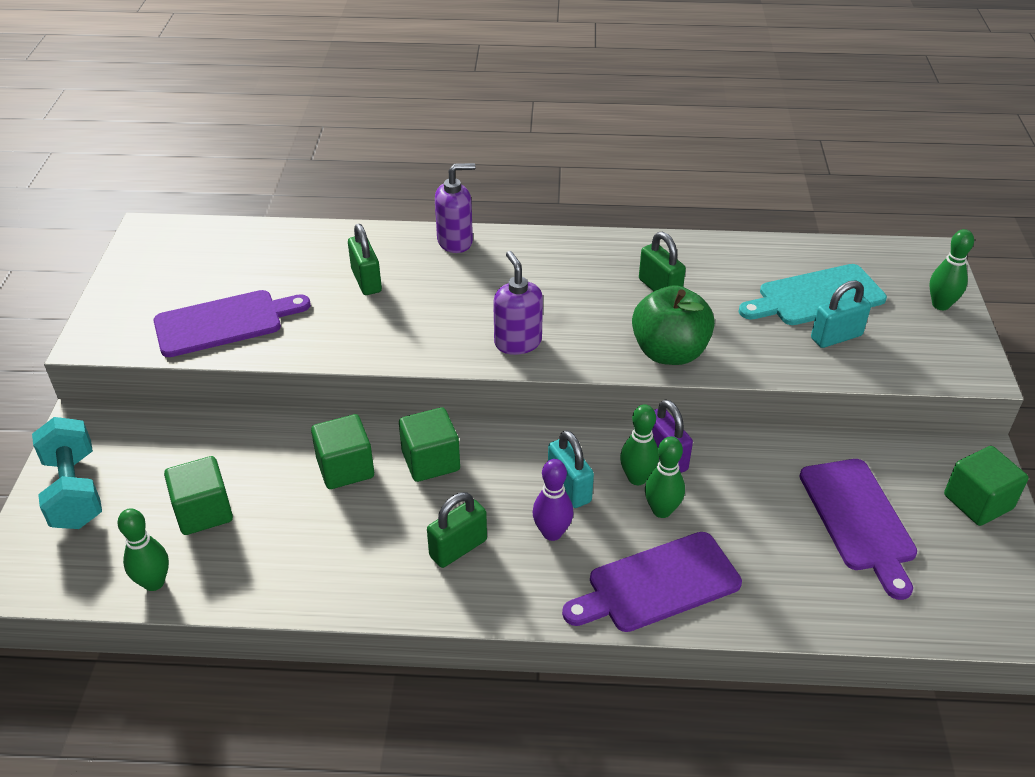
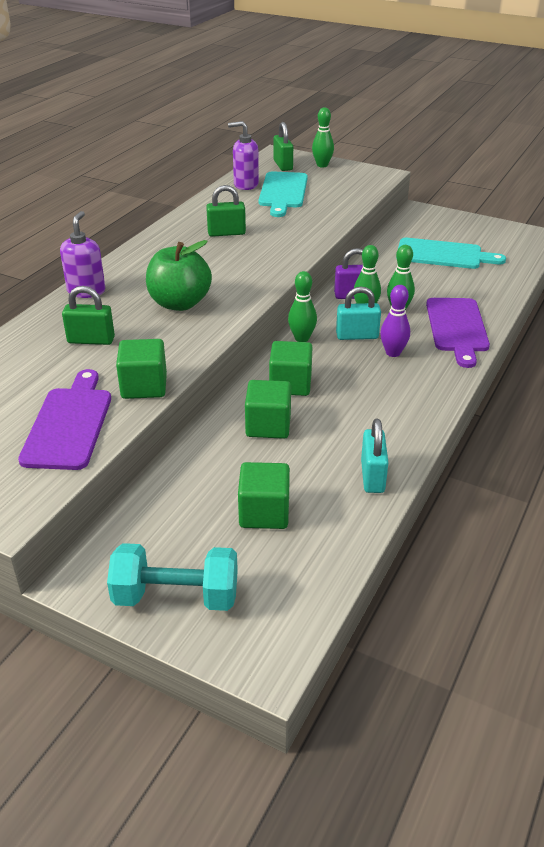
camera: 65 degrees left, 5 degrees down
(154, 582) = (329, 557): green bowling pin -> green bowling pin (302, 338)
(458, 548) = (384, 393): green padlock -> green padlock (283, 165)
(517, 342) = (232, 294): purple soap dispenser -> purple soap dispenser (245, 185)
(669, 352) = (292, 247): green apple -> green apple (179, 303)
(836, 337) = (323, 197): turquoise padlock -> turquoise padlock (372, 476)
(858, 519) = (443, 255): purple cutting board -> turquoise cutting board
(977, 502) = (450, 221): green cube -> green cube (144, 386)

